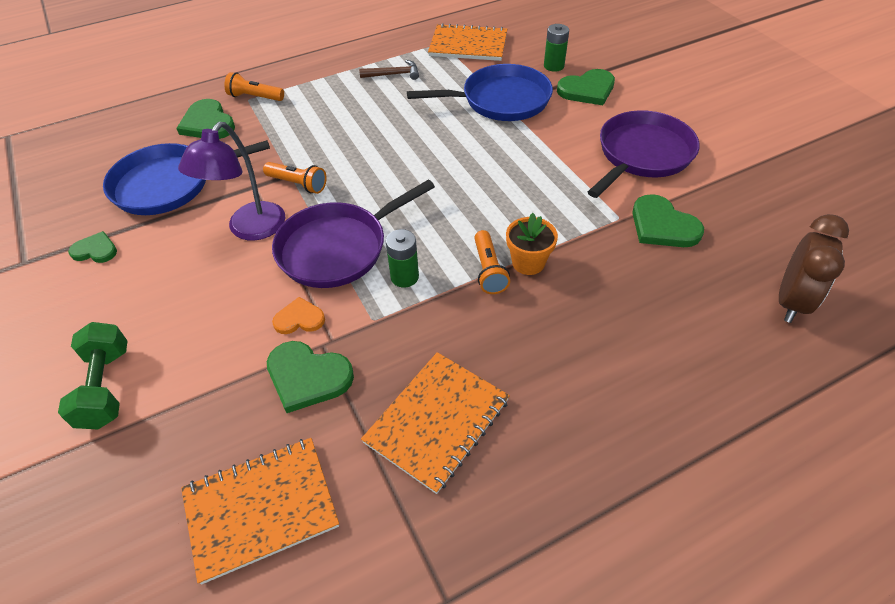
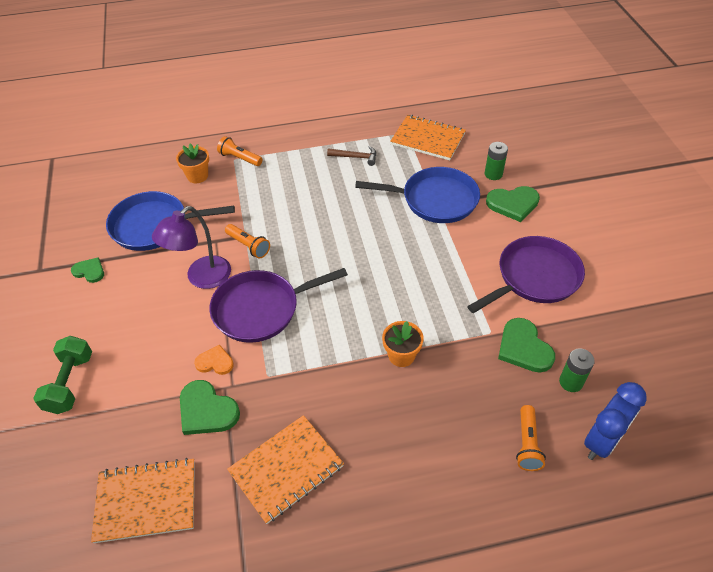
camera: 15 degrees right, 0 degrees up
(208, 123) = (197, 176): green heart -> orange flower pot
(404, 277) = (302, 345): green battery -> green battery (571, 382)
(489, 270) = (368, 355): orange flashlight -> orange flashlight (527, 444)
(791, 301) = (602, 441): brown clock -> blue clock

